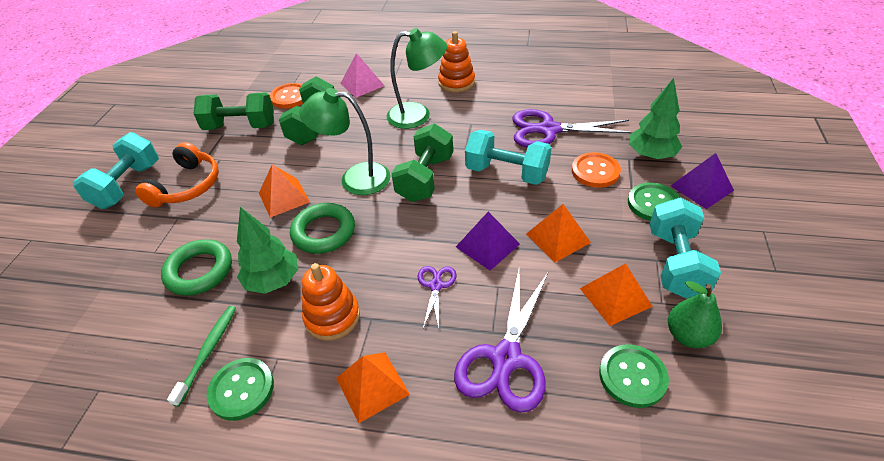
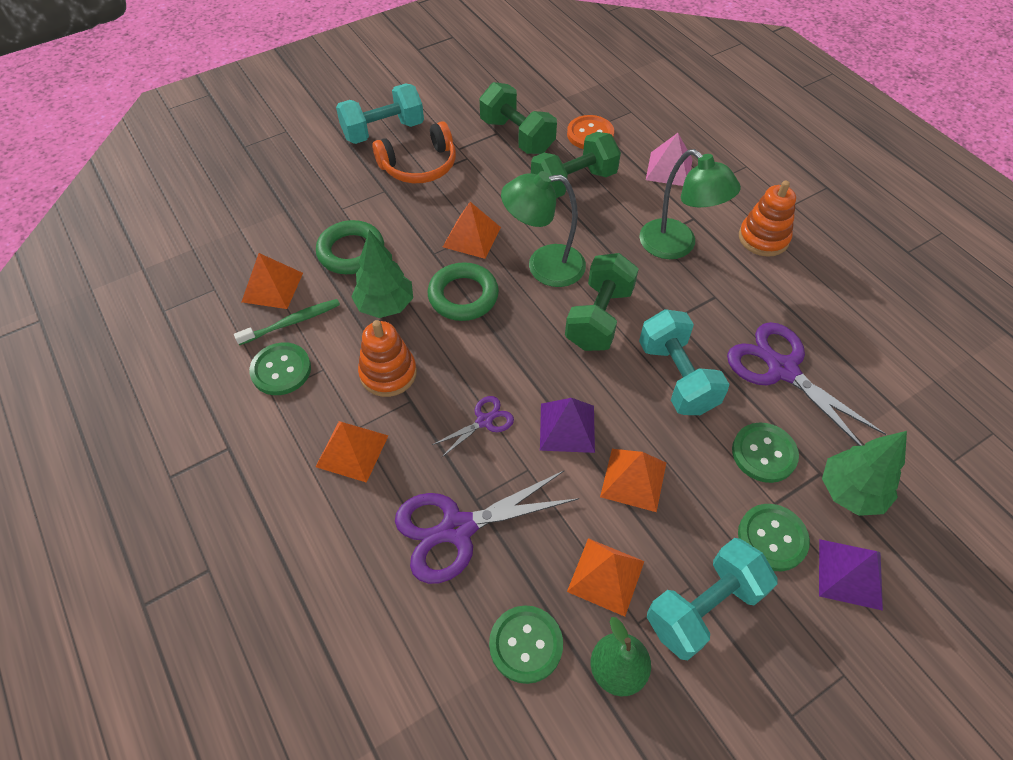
camera: 45 degrees right, 10 degrees up
(157, 344) = (272, 287): none -> orange pyramid
(355, 178) = (544, 266): green lamp -> green lamp turned 60 degrees counterclockwise
(425, 178) = (599, 318): green dumbbell -> green dumbbell turned 45 degrees counterclockwise
(595, 171) = (764, 453): orange button -> green button

